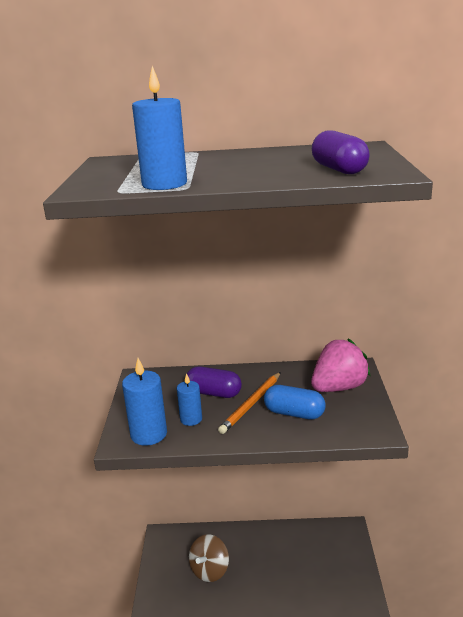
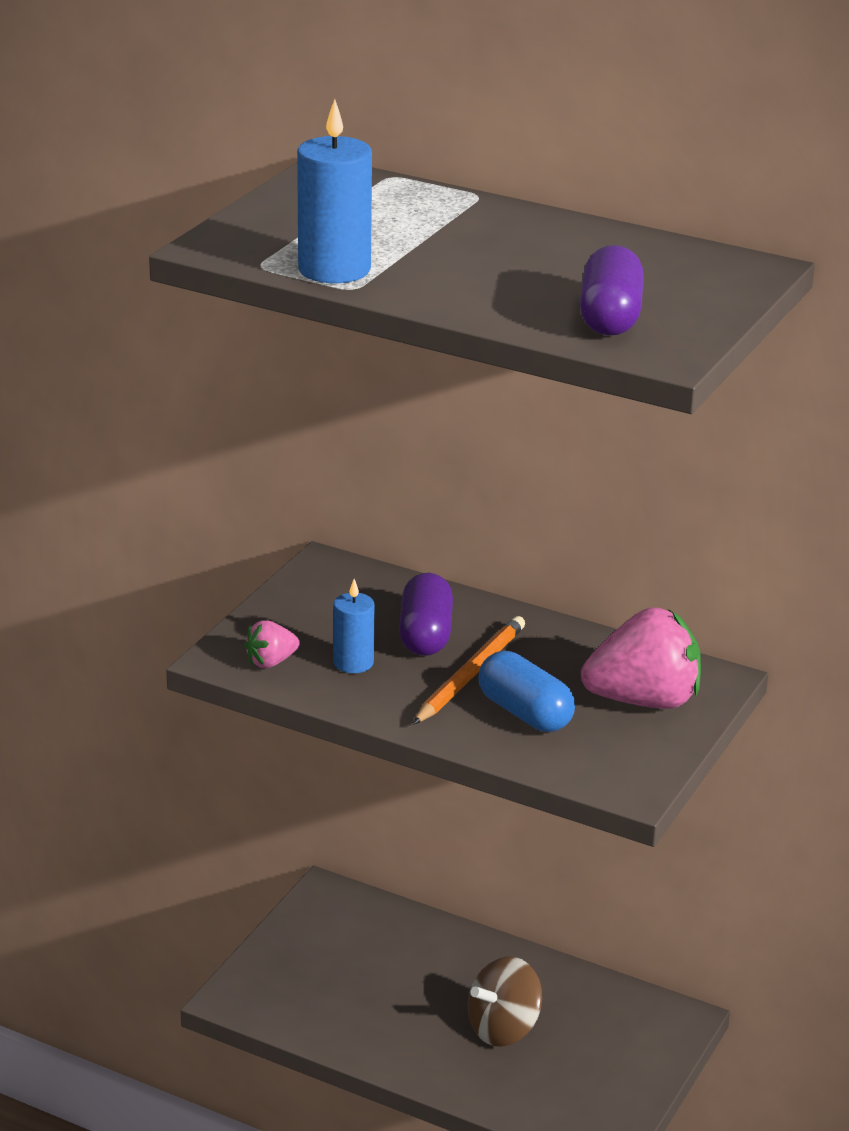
camera: 25 degrees right, 5 degrees up
(149, 434) = (271, 662): blue candle -> pink strawberry
(210, 570) = (372, 977): brown spinning top -> brown spinning top (503, 1028)
(214, 393) = (425, 635): purple capsule -> purple capsule turned 45 degrees clockwise
(251, 404) = (470, 674): orange pencil -> orange pencil turned 150 degrees clockwise

